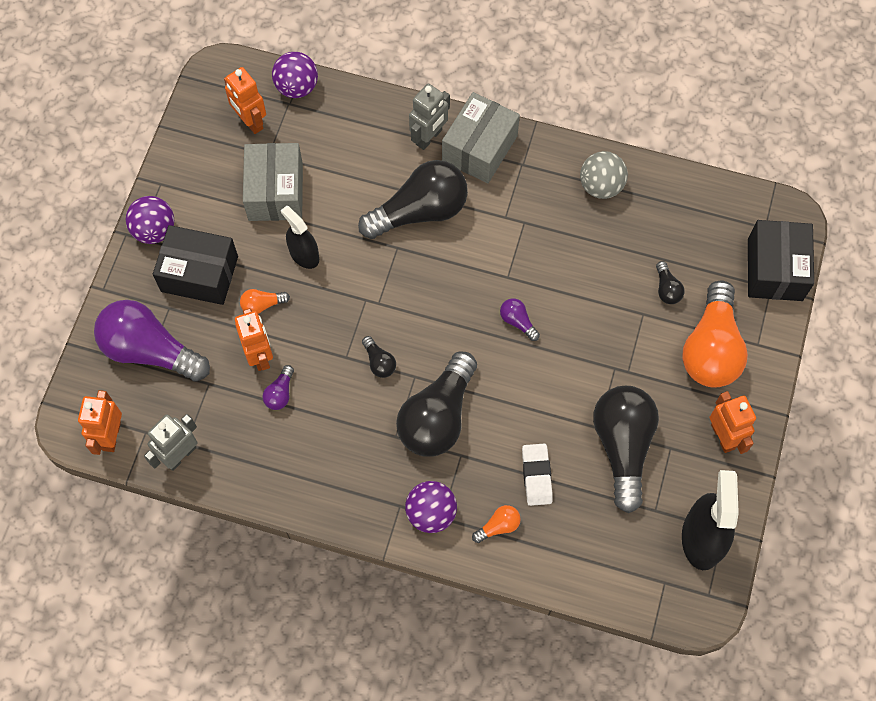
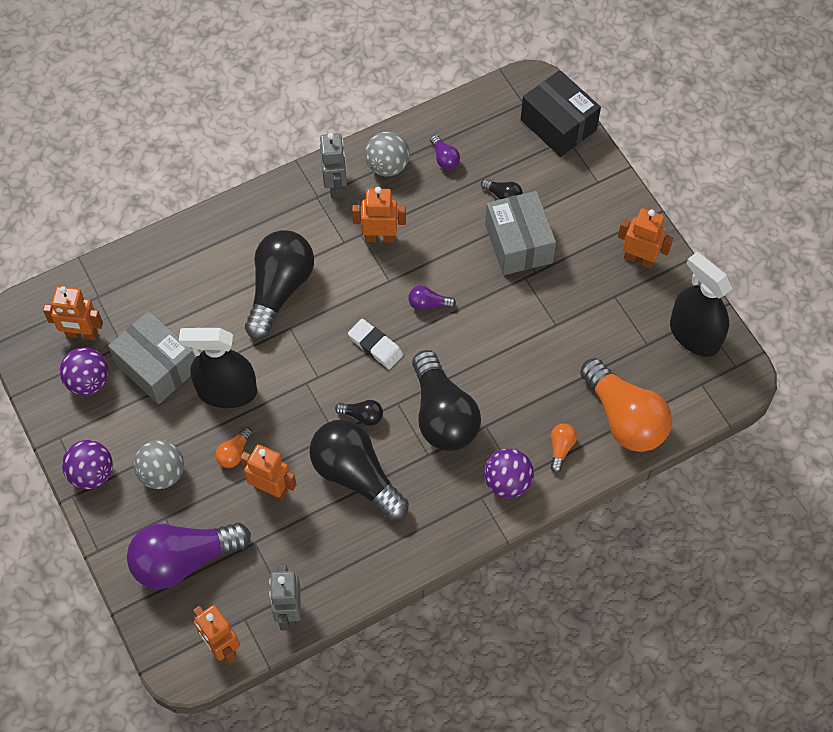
camera: 45 degrees left, 5 degrees down
(199, 274) = (162, 473): black box -> grey ball
(280, 393) = (315, 501): purple light bulb -> purple light bulb (444, 158)
(297, 87) = (91, 280): purple ball -> purple ball (88, 381)
(304, 254) = (227, 391): black spray bottle -> black spray bottle, size x1.61
(429, 137) = (230, 234): grey robot -> grey robot (335, 186)
(479, 148) = (275, 211): grey box -> grey box (518, 243)
(536, 237) = (380, 237): none -> orange robot
(536, 476) = (550, 392): white eraser -> white eraser (375, 346)
(622, 447) = (584, 323): black light bulb -> black light bulb (356, 475)
(711, 348) = (572, 210): orange light bulb -> orange light bulb (624, 418)

